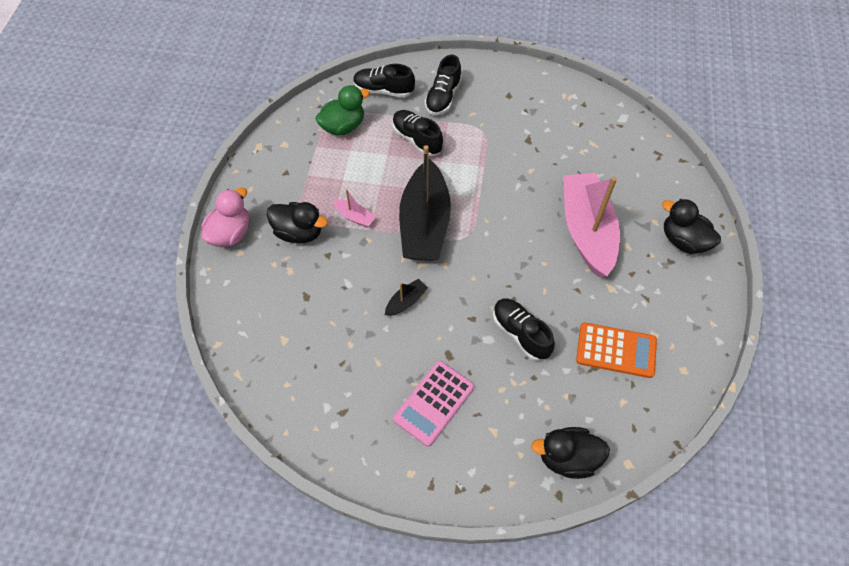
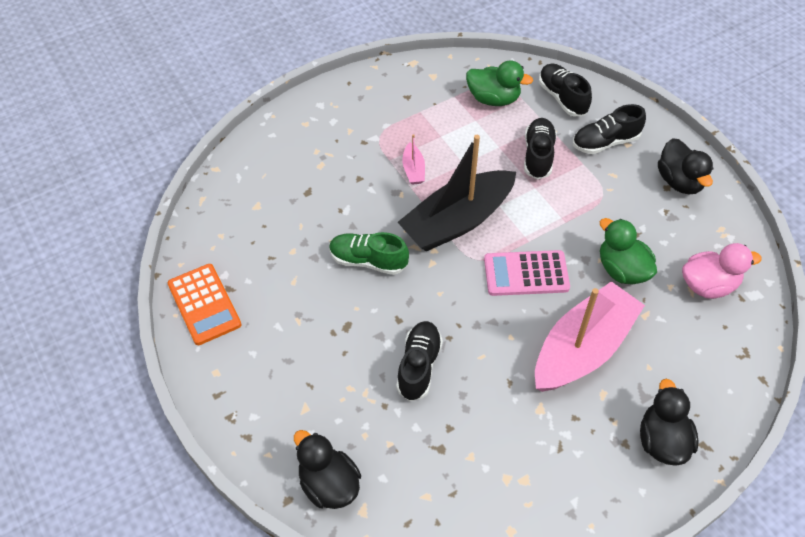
camera: 50 degrees right, 5 degrees down
(230, 233) = (316, 106): pink duck -> pink duck (708, 285)
(299, 232) = (361, 145): black duck -> black duck (679, 181)
(406, 301) = (368, 261): black boat -> green shoe
(434, 403) = (292, 346): pink calculator -> pink calculator (526, 274)
(547, 166) = (622, 269): none -> green duck
(616, 350) = (475, 456): orange calculator -> orange calculator (204, 304)

